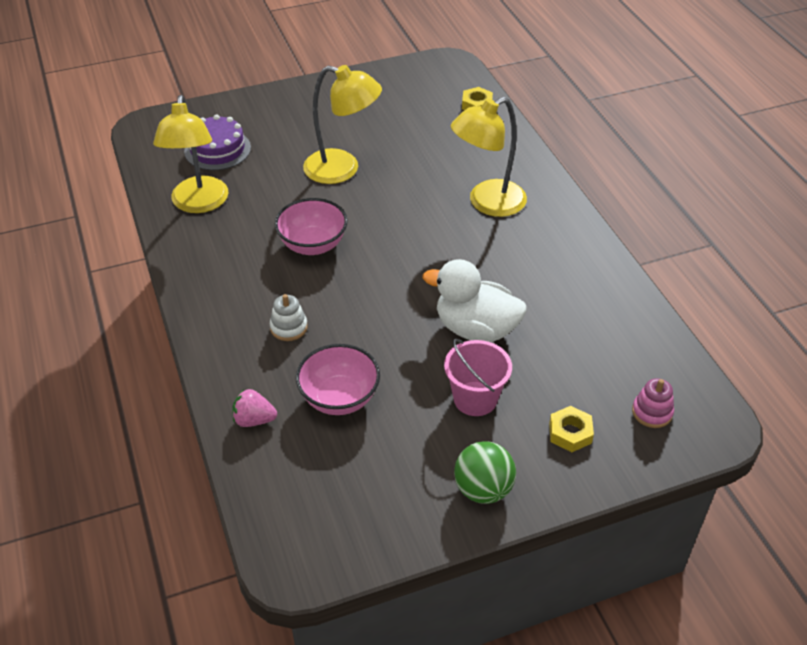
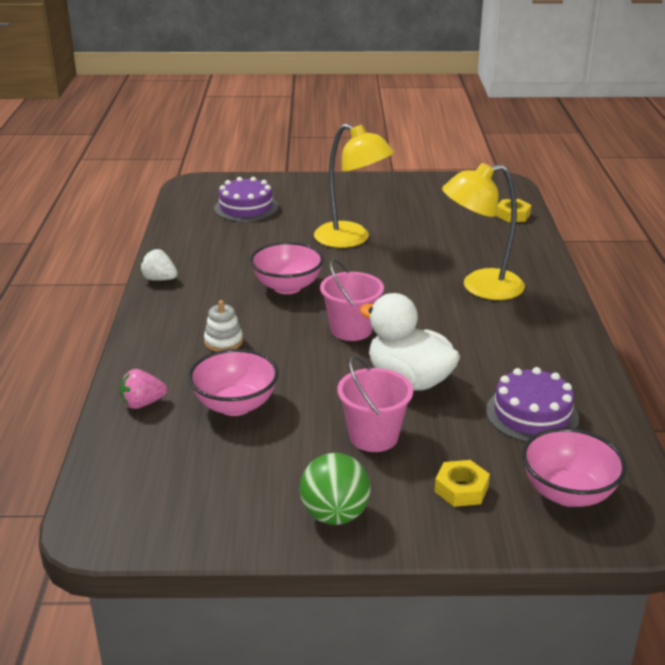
camera: 20 degrees right, 15 degrees down
(183, 265) = (159, 279): none -> white strawberry
(199, 204) = (203, 240): yellow lamp -> none
(254, 420) = (143, 403): pink strawberry -> pink strawberry turned 45 degrees counterclockwise
(397, 283) = (351, 329): none -> pink bucket
(591, 338) = (532, 414): none -> purple cake
(652, 412) = (568, 493): pink stacking toy -> pink bowl

